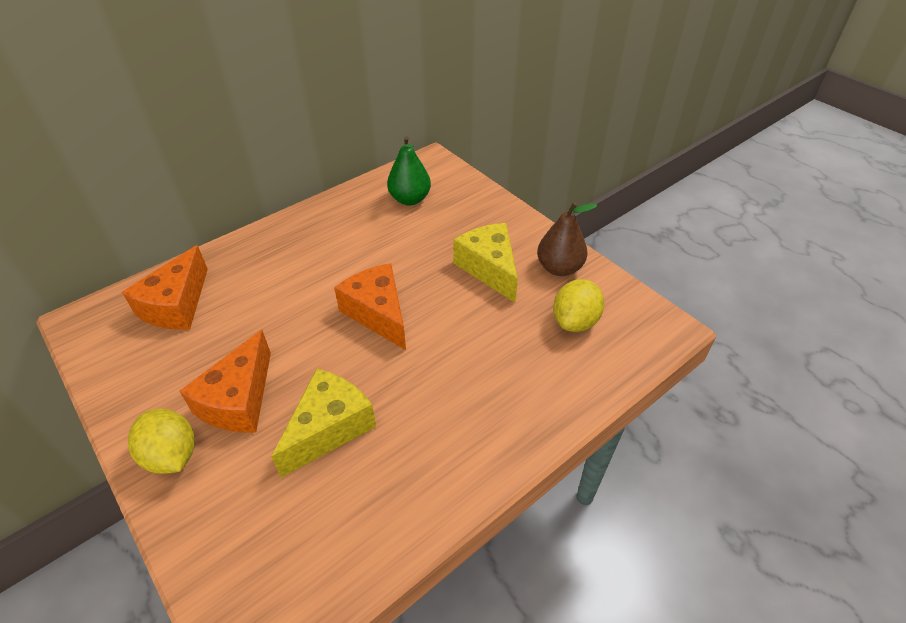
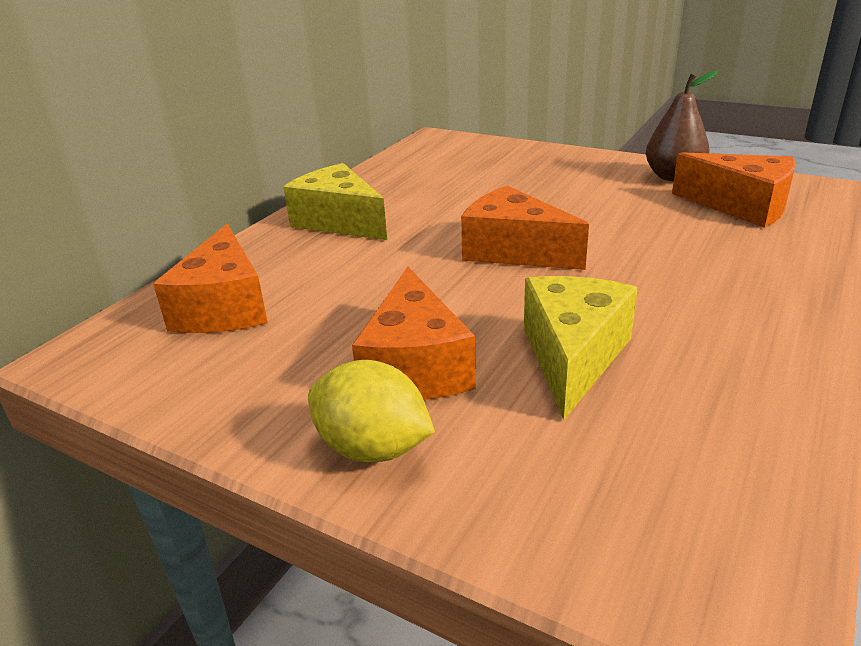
camera: 20 degrees left, 15 degrees down
(410, 199) = (444, 166): green pear -> none
(489, 268) = (600, 192): yellow cheese -> yellow cheese (339, 221)
(575, 321) = (741, 206): yellow lemon -> orange cheese

